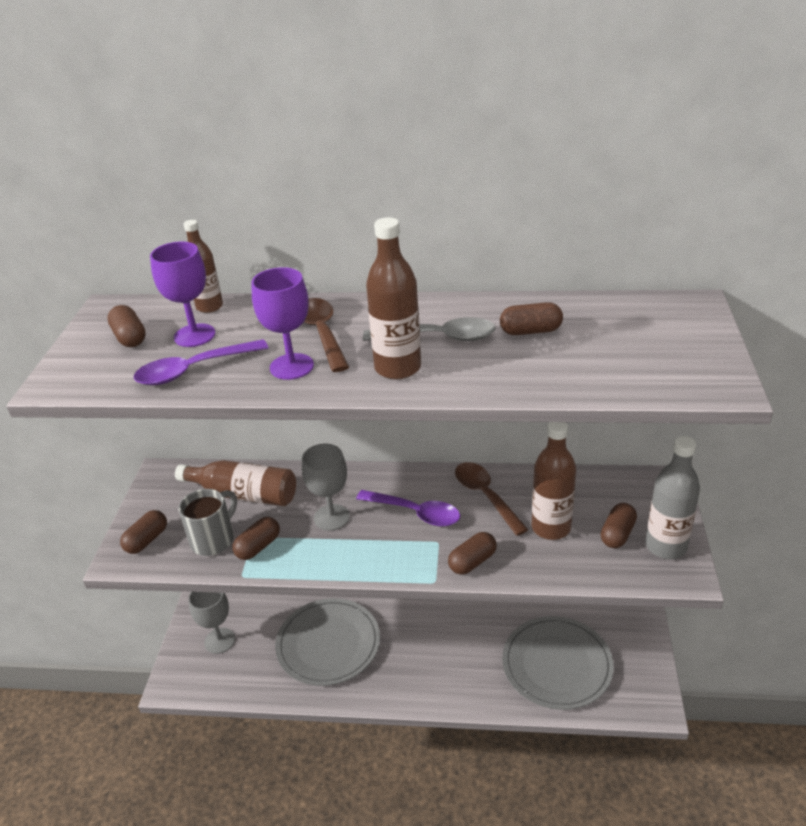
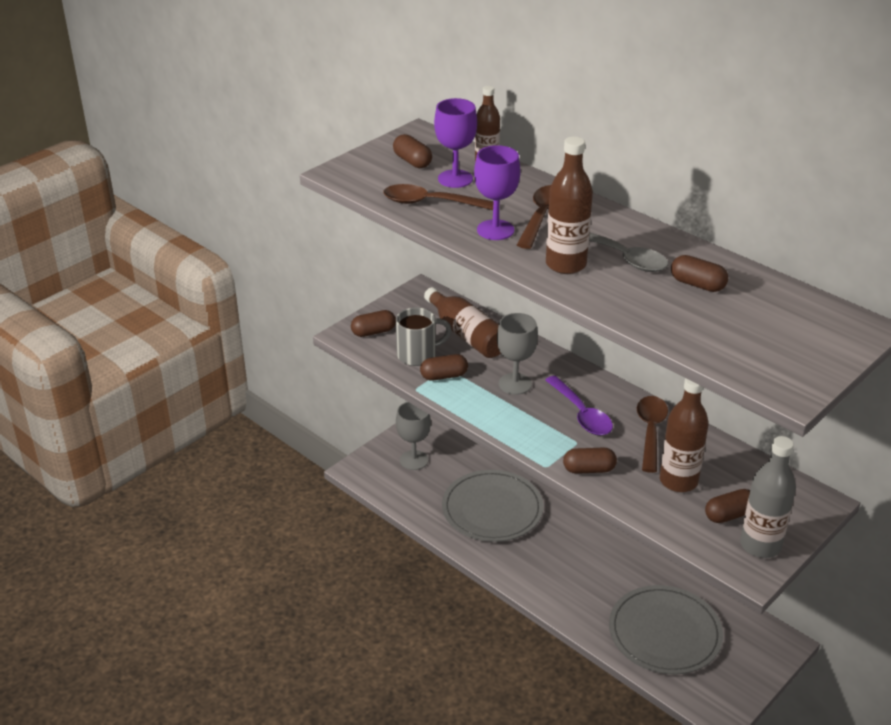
camera: 35 degrees right, 0 degrees up
(129, 337) = (412, 161): brown capsule -> brown capsule turned 45 degrees counterclockwise
(193, 370) = (430, 203): purple spoon -> brown spoon

